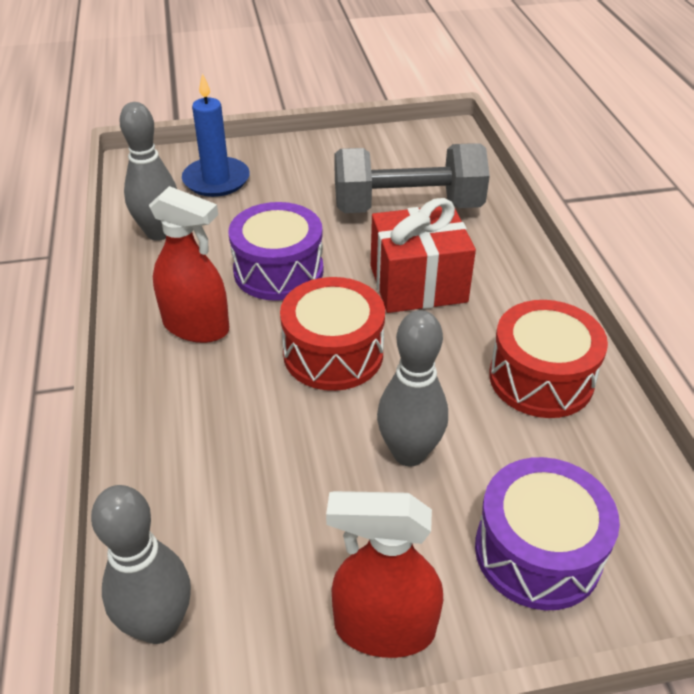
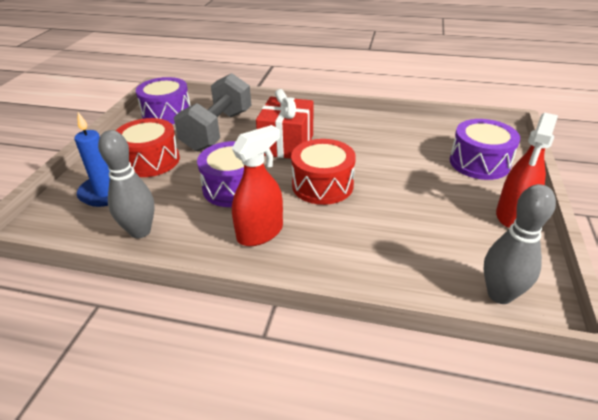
camera: 65 degrees left, 5 degrees down
(409, 453) = (409, 180): grey bowling pin -> none
(416, 149) = (167, 113): none -> purple drum
(541, 378) = (378, 132): red drum -> red drum (151, 161)

